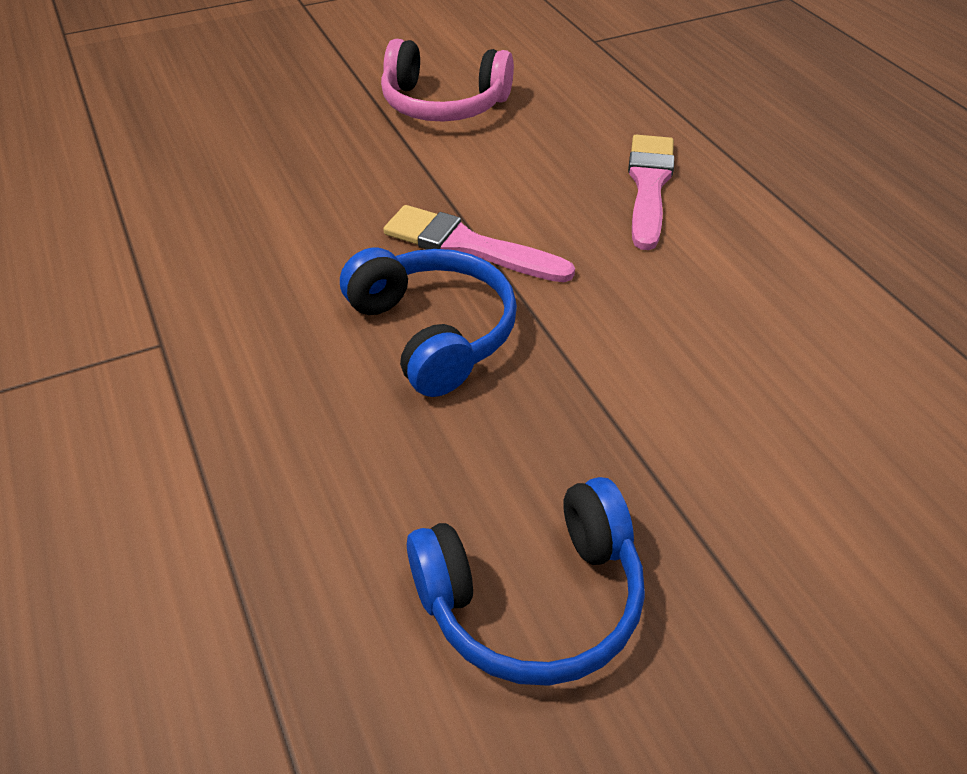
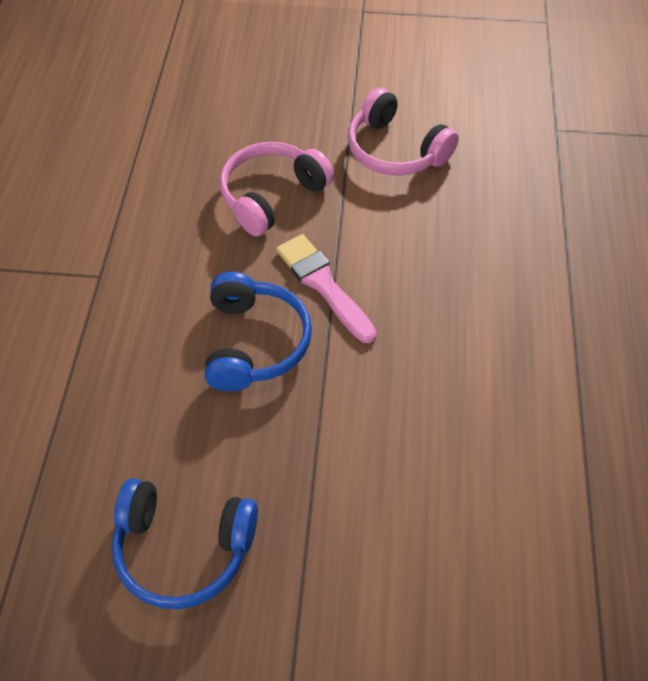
camera: 30 degrees right, 10 degrees up
(333, 187) = (271, 196): none -> pink headphones
(649, 186) = (485, 288): pink brush -> none

